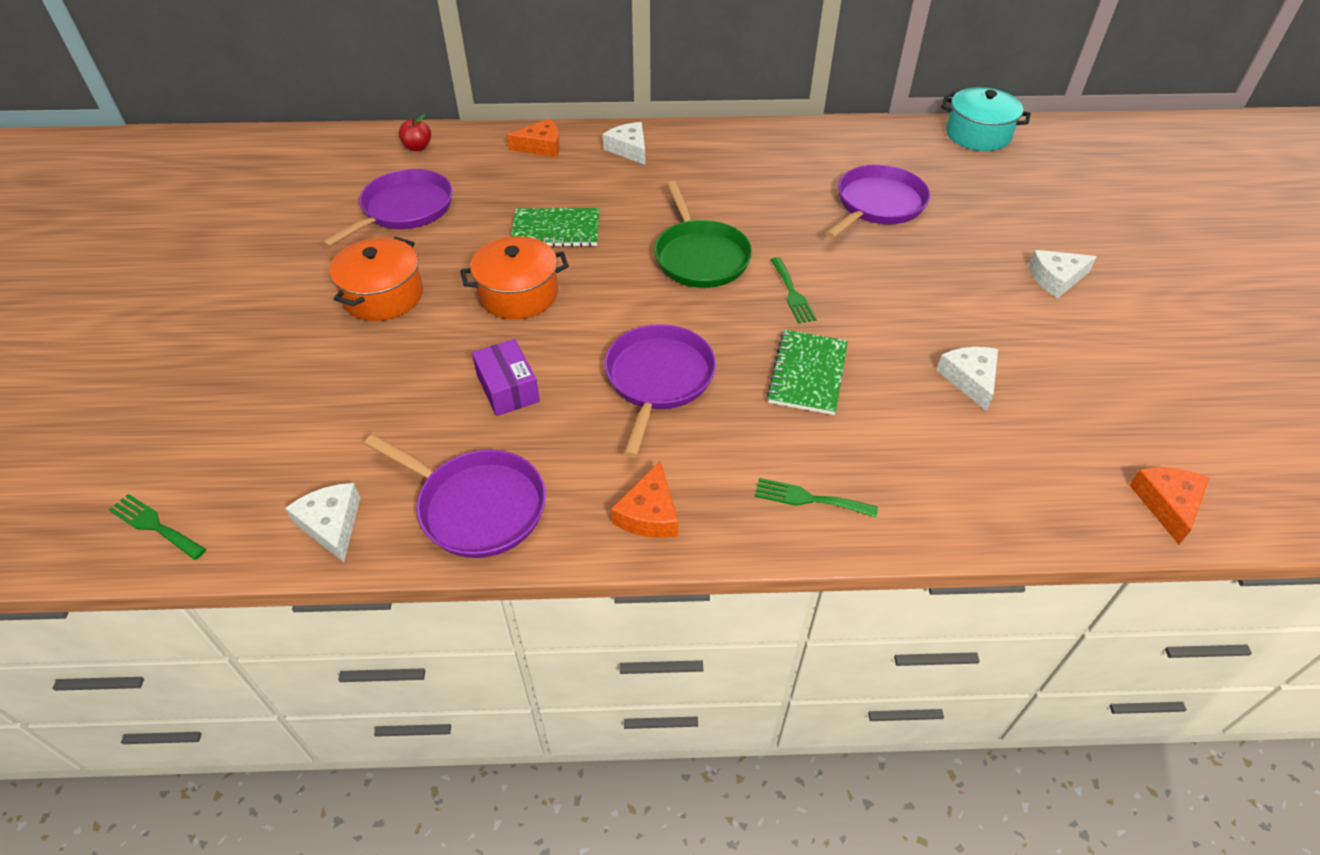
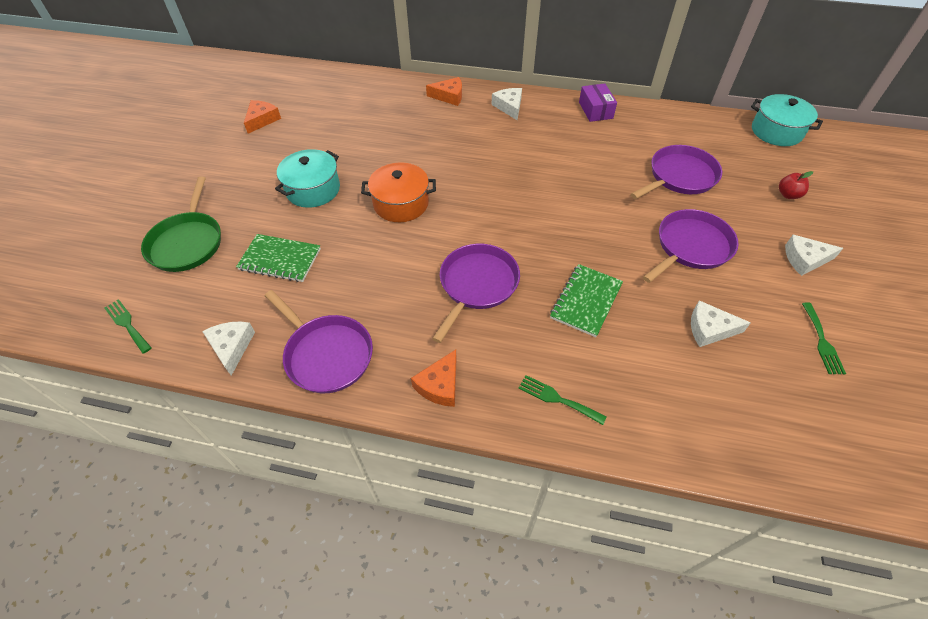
camera: 15 degrees right, 5 degrees up
(383, 295) = (313, 189): orange pot -> turquoise pot
(404, 209) = (345, 129): purple pan -> purple pan (691, 246)
(417, 147) = (367, 86): red apple -> red apple (788, 195)
(508, 388) = (373, 272): purple box -> purple box (595, 110)
(556, 230) = (440, 160): green notebook -> green notebook (280, 259)
(700, 257) = (535, 196): green pan -> green pan (187, 243)
(792, 293) = (593, 236): green fork -> green fork (822, 341)
(970, 379) = (709, 329): white cheese -> white cheese turned 90 degrees counterclockwise
(1167, 504) = (841, 466): orange cheese -> orange cheese (262, 120)

